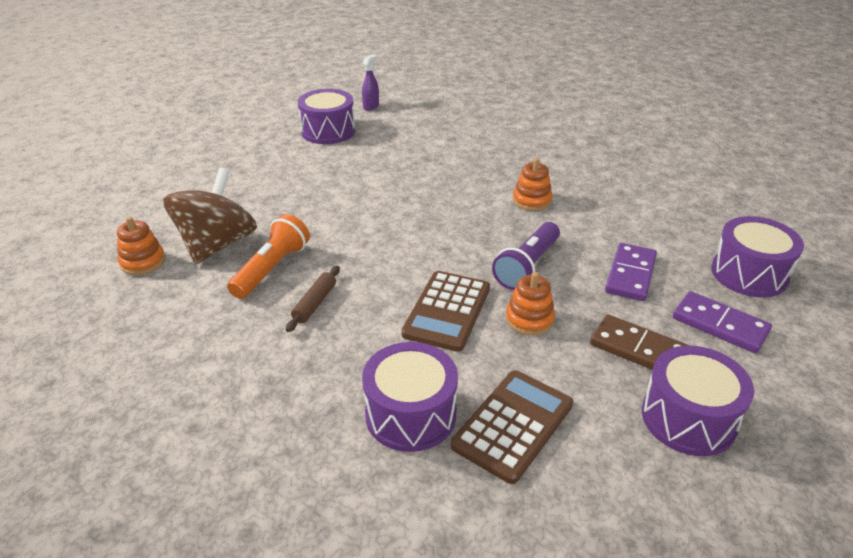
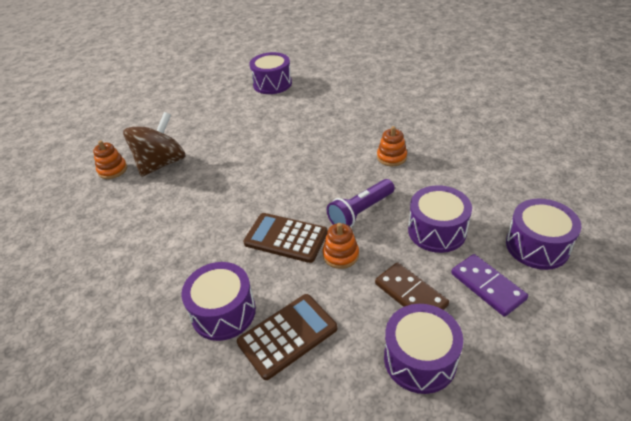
camera: 20 degrees right, 5 degrees up
(272, 269) = (186, 187): orange flashlight -> none
(315, 303) = (201, 217): brown rolling pin -> none
(371, 106) = (311, 66): purple spray bottle -> none
(447, 311) = (286, 238): brown calculator -> brown calculator turned 75 degrees clockwise
(630, 274) = (437, 231): purple domino -> purple drum

